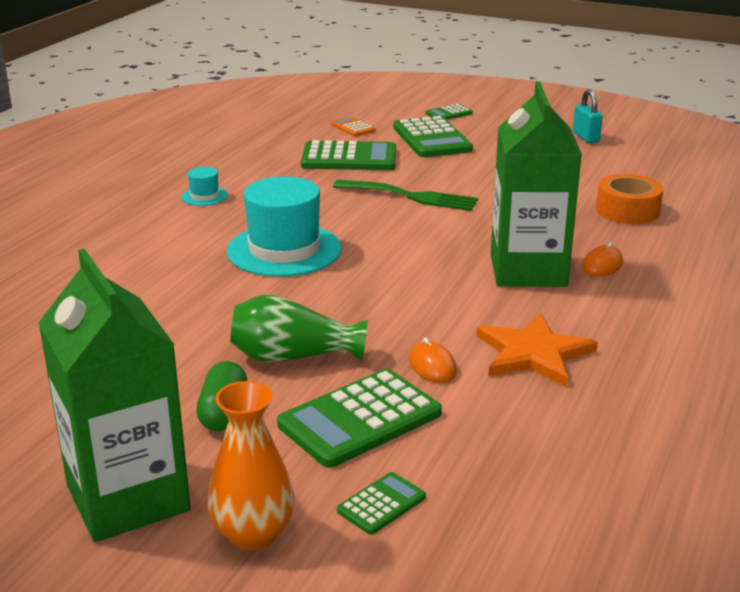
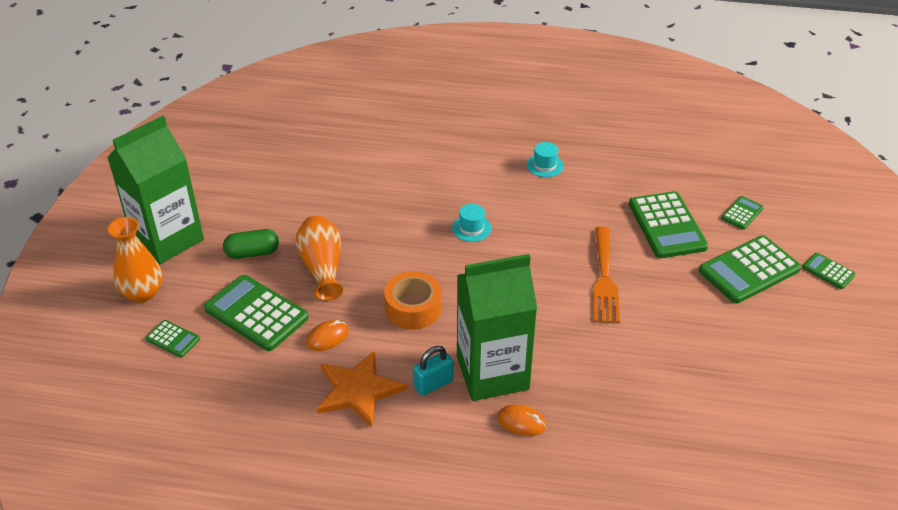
camera: 75 degrees right, 15 degrees up
(284, 250) = (471, 228): turquoise hat -> turquoise hat, size x0.45
(293, 357) = (322, 267): green vase -> orange vase
(353, 127) = (742, 213): orange calculator -> green calculator
(411, 196) = (604, 279): green fork -> orange fork
(586, 137) = (833, 388): turquoise padlock -> turquoise padlock (433, 384)
(627, 210) = (650, 434): orange tape -> orange tape (413, 308)

